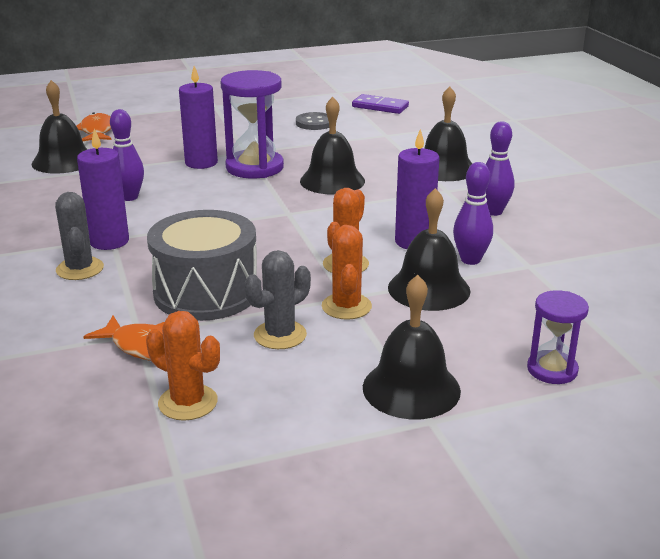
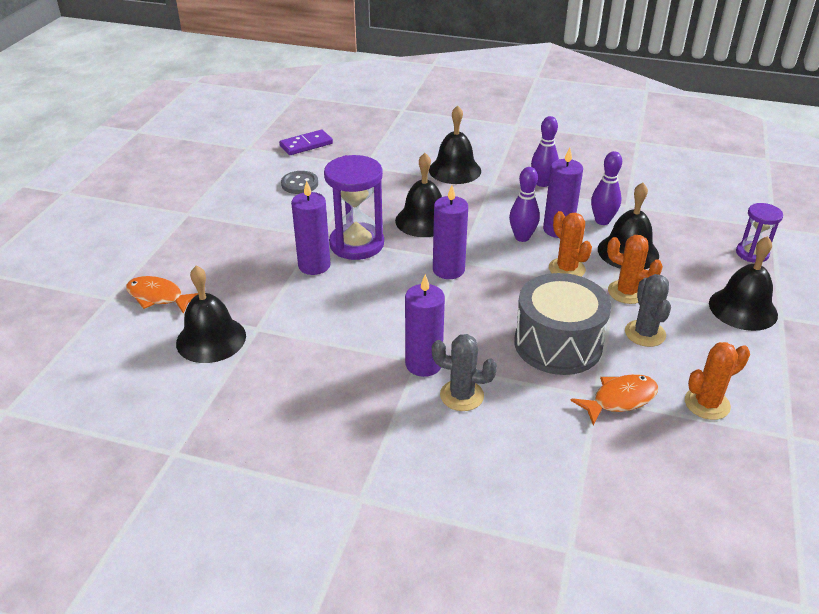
camera: 55 degrees left, 10 degrees up
(129, 197) = (344, 326): purple bowling pin -> purple bowling pin (522, 237)
(266, 212) = (448, 270): none -> purple candle

